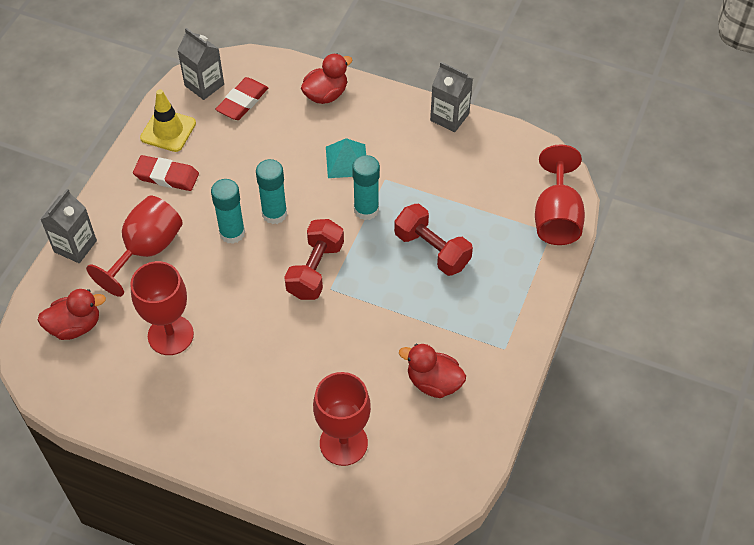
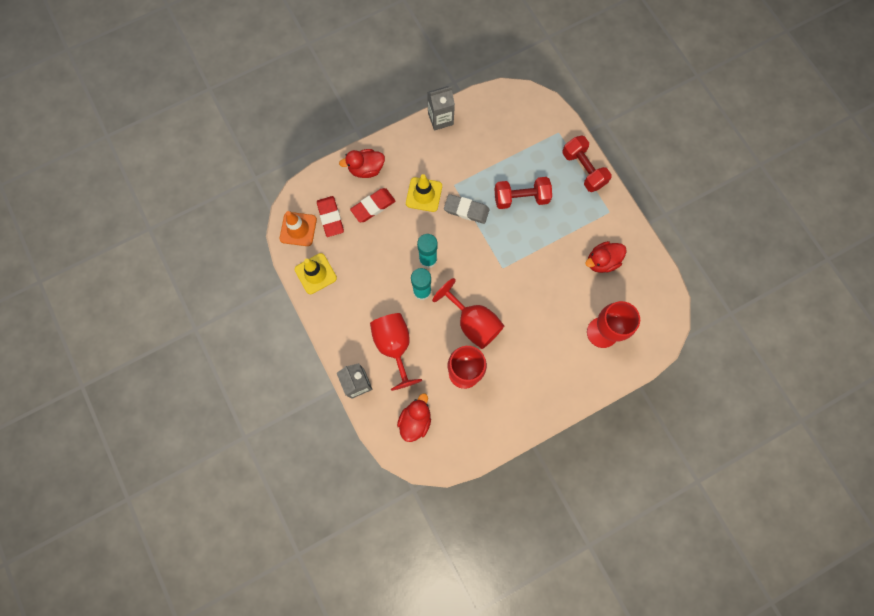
camera: 50 degrees left, 20 degrees up
(166, 176) = (349, 298): red eraser -> red eraser (373, 206)
(204, 85) = (298, 229): grey carton -> orange traffic cone
(315, 270) = (484, 266): red dumbbell -> red dumbbell (583, 169)
(326, 94) = (366, 169): red duck -> red duck turned 105 degrees counterclockwise
(346, 161) = (424, 194): turquoise pyramid -> yellow traffic cone
(366, 210) = (466, 210): turquoise glue stick -> grey eraser
(556, 217) = (552, 121): red goblet -> red goblet (473, 323)

